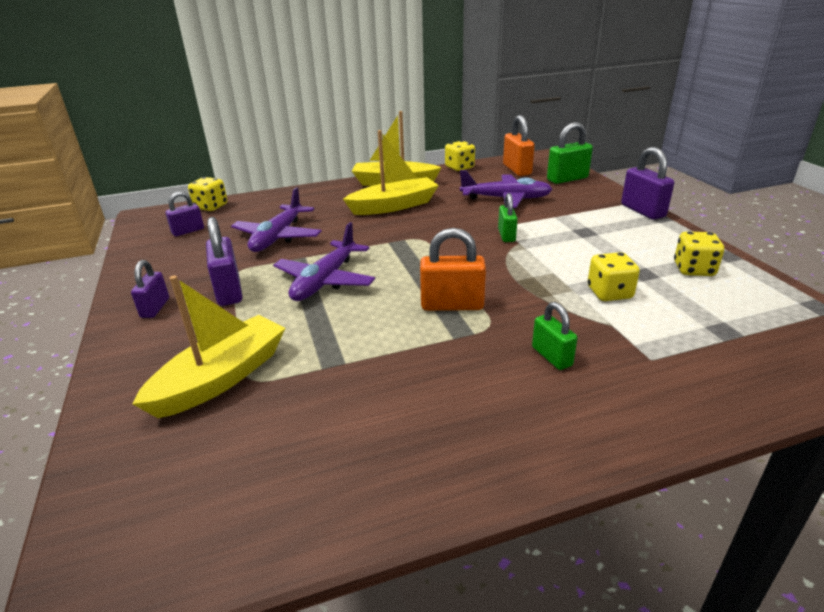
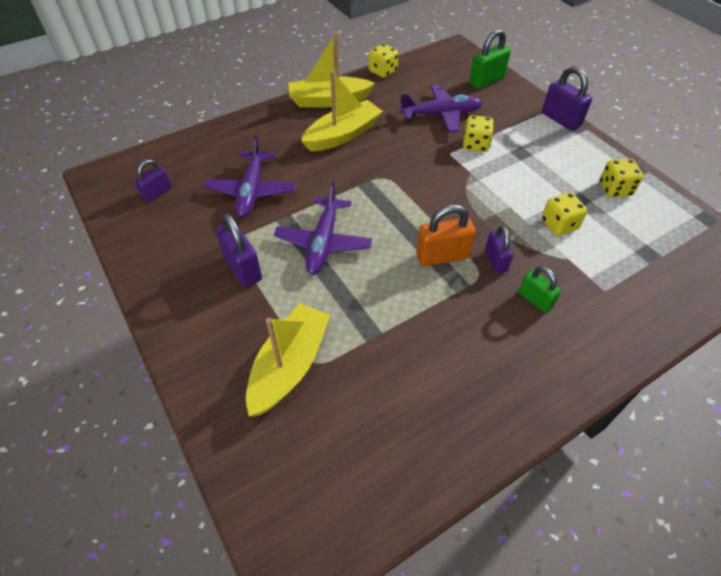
camera: 15 degrees left, 20 degrees up
(155, 308) = (185, 298): purple padlock -> purple padlock (495, 261)
(211, 207) = (160, 155): yellow dice -> yellow dice (475, 145)
(506, 235) = (458, 165): green padlock -> none
(517, 170) = (437, 71): orange padlock -> none

